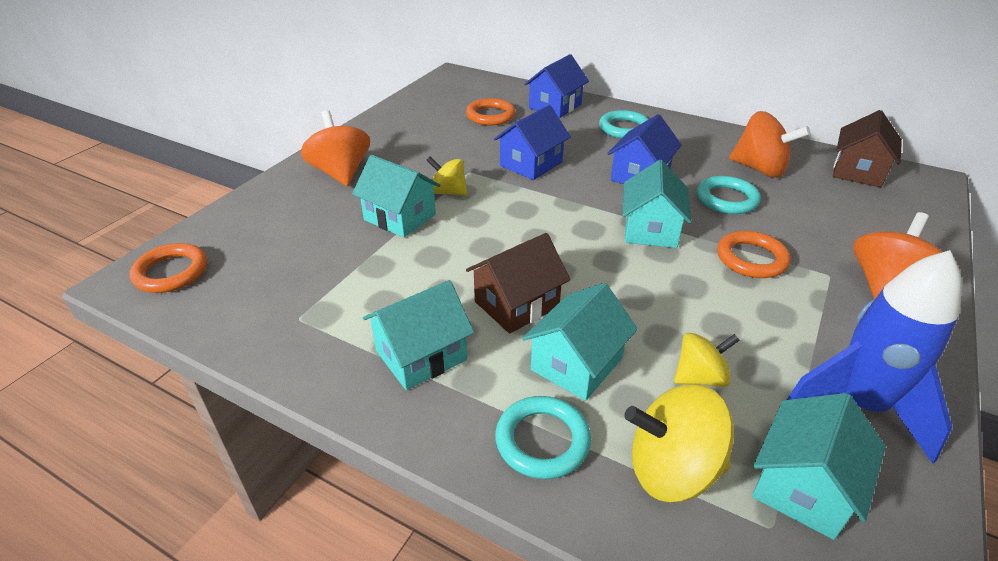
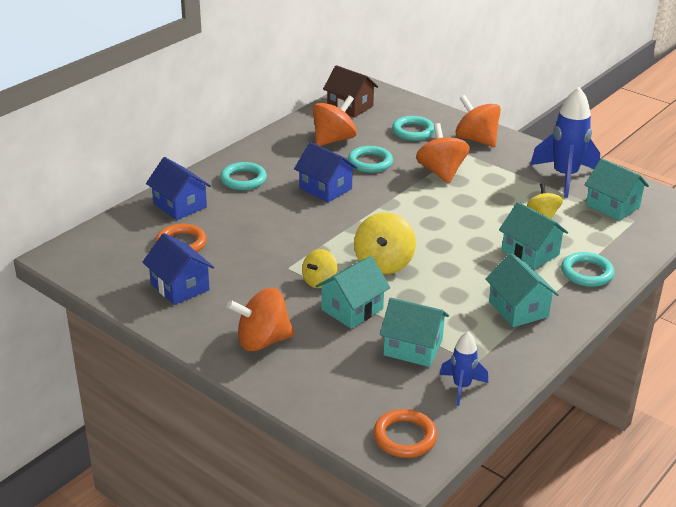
camera: 80 degrees left, 5 degrees down
(250, 309) = (461, 387): none -> blue rocket
(516, 304) = (473, 266): brown house -> none
(531, 164) = (287, 234): blue house -> blue house (180, 287)
(650, 229) = (400, 200): turquoise house -> turquoise house (413, 348)
(672, 470) = (604, 238): yellow spinning top -> yellow spinning top (383, 263)
(751, 259) = (441, 172): orange ring -> orange spinning top
(846, 225) = (413, 131): none -> turquoise ring

